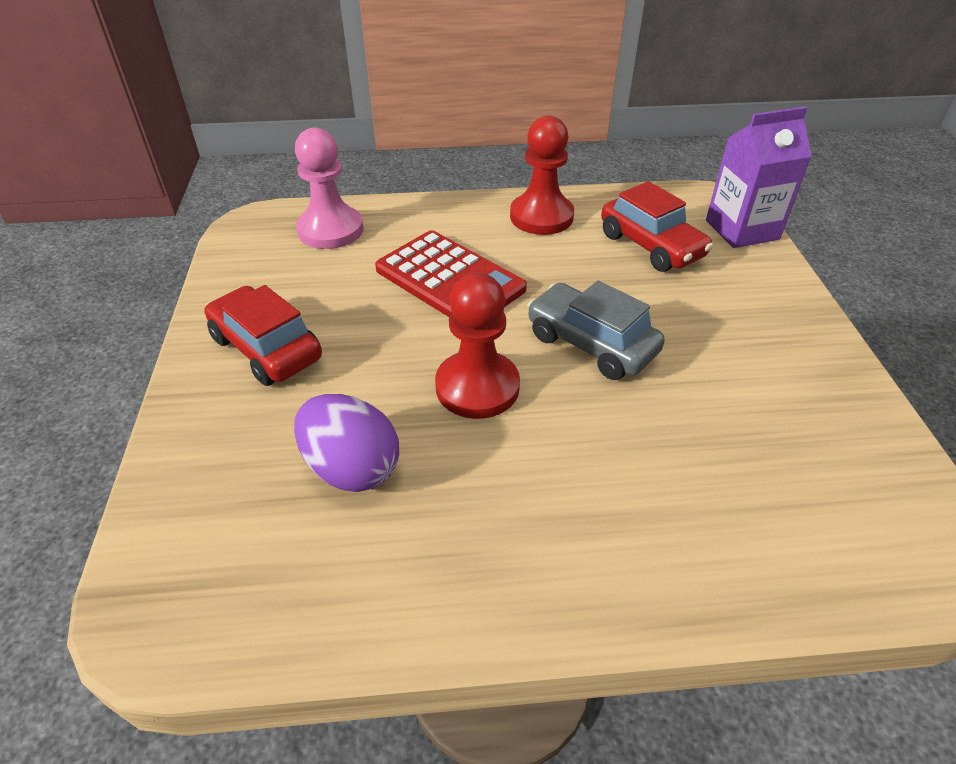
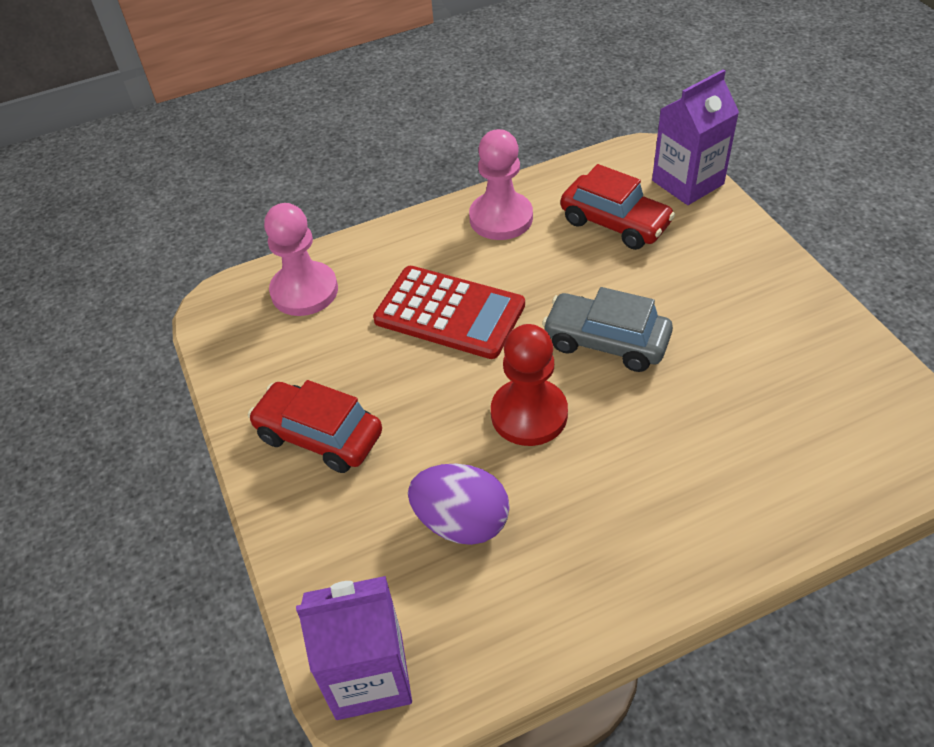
camera: 15 degrees left, 5 degrees up
(165, 590) = (369, 675): none -> purple carton
(541, 217) = (501, 218): red pawn -> pink pawn

